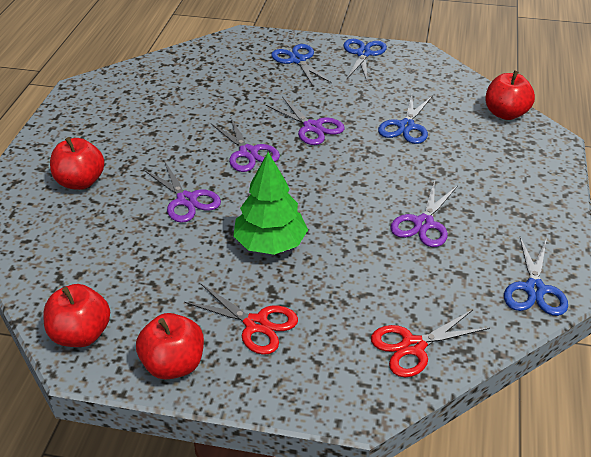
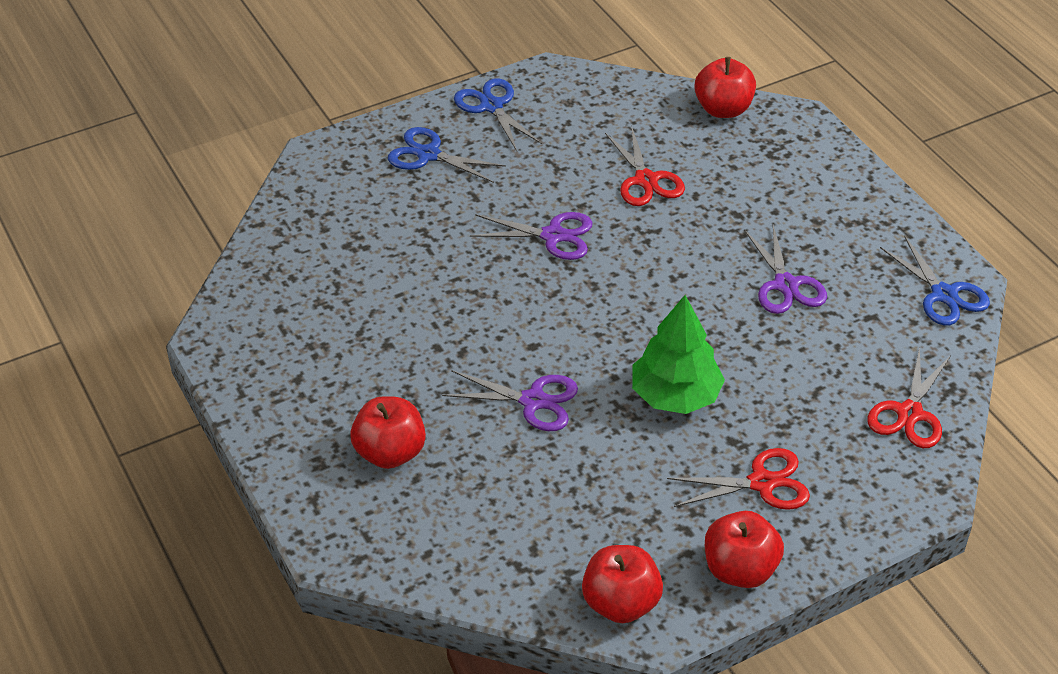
camera: 40 degrees left, 5 degrees up
(248, 153) = (524, 307): purple scissors -> none
(406, 126) = (645, 180): blue scissors -> red scissors

